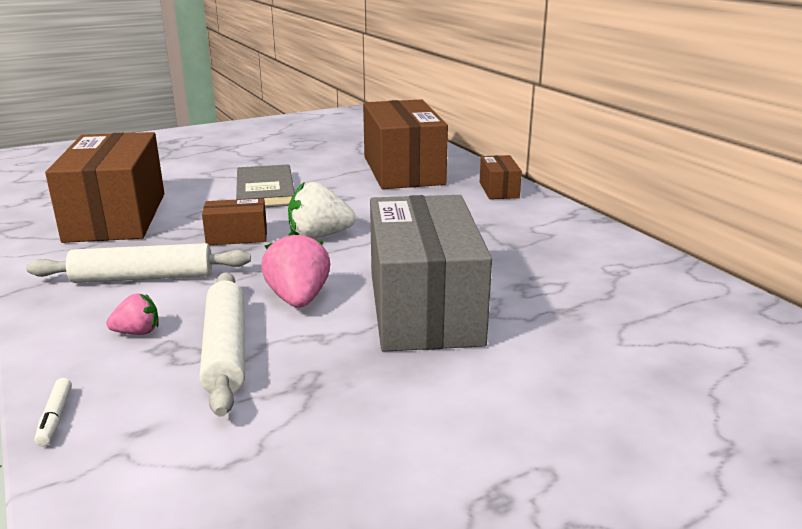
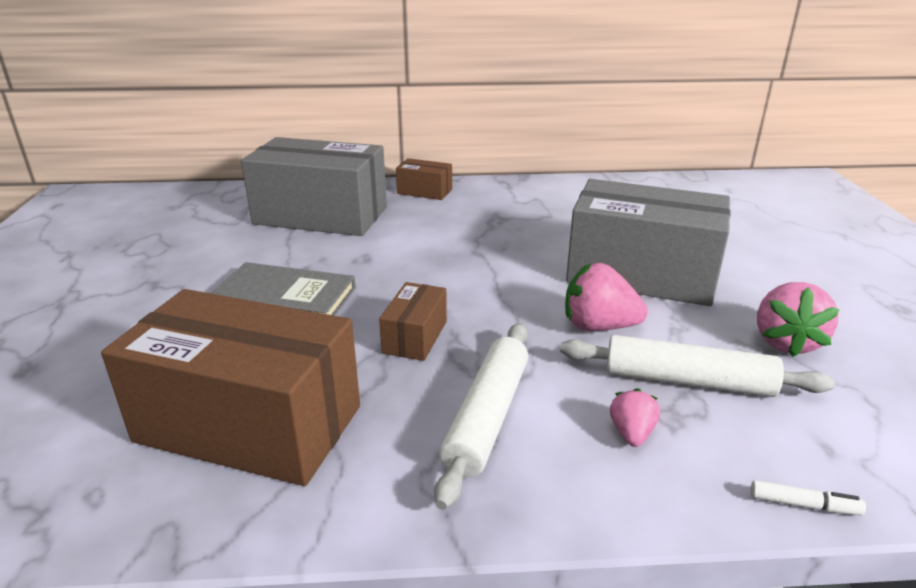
camera: 65 degrees left, 5 degrees up
(319, 236) = (456, 290): white strawberry -> none
(333, 402) = (786, 342): none -> pink strawberry
(403, 170) = (321, 215): brown box -> grey box

